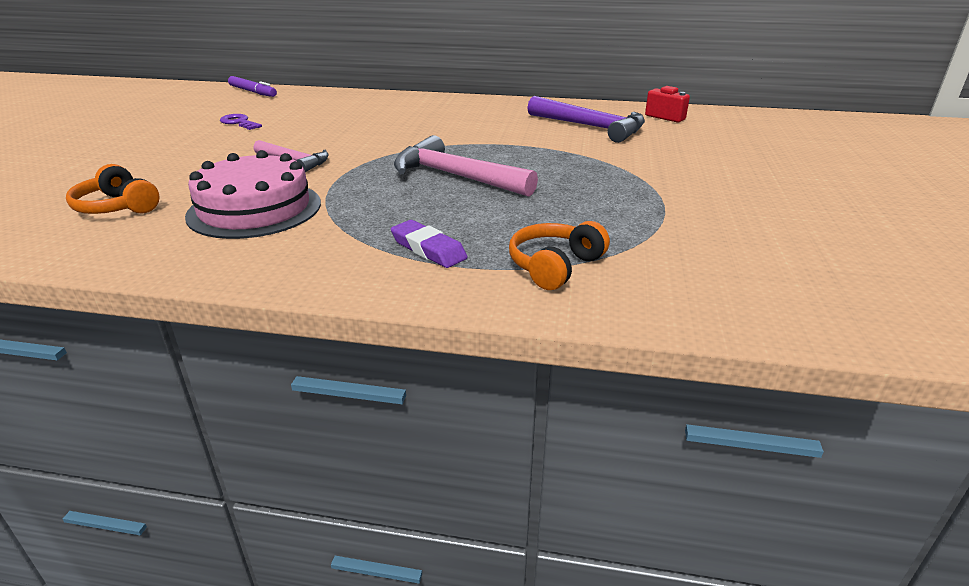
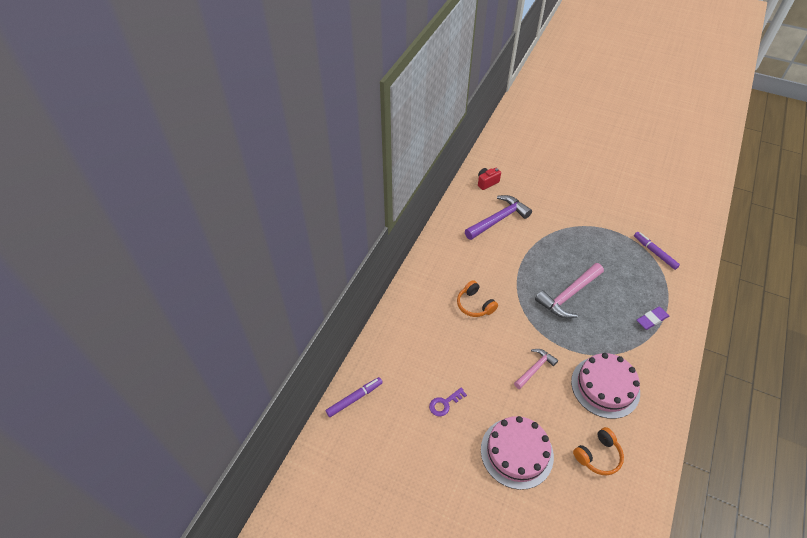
camera: 75 degrees left, 20 degrees up
(150, 158) = (516, 452): none -> pink cake
(555, 266) = (666, 282): orange headphones -> orange headphones (475, 305)
(640, 251) = (654, 252): none -> purple marker

